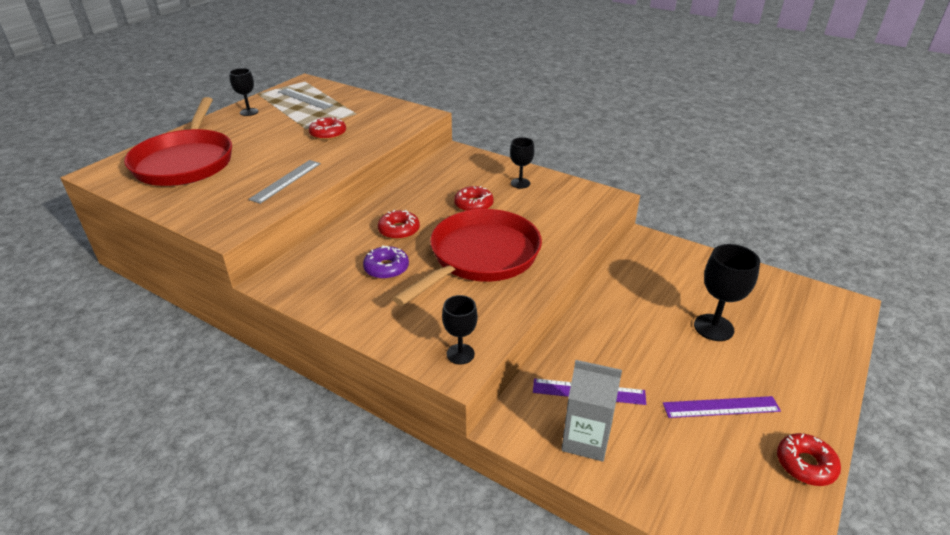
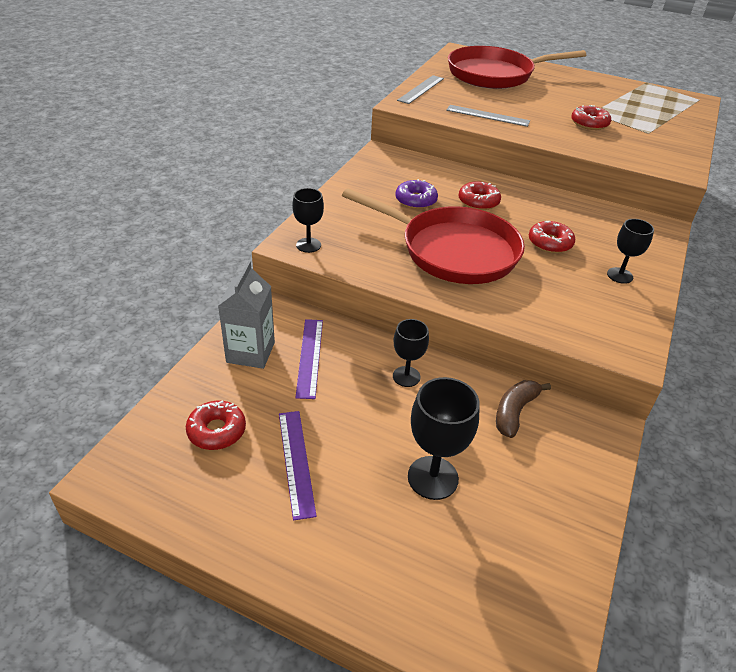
camera: 80 degrees right, 5 degrees up
(249, 112) = (603, 84): black goblet -> black goblet (406, 376)
(305, 98) = (657, 104): grey ruler -> grey ruler (421, 89)
(639, 277) = (514, 412): none -> brown banana
(805, 464) = (215, 526): red donut -> red donut (217, 431)

